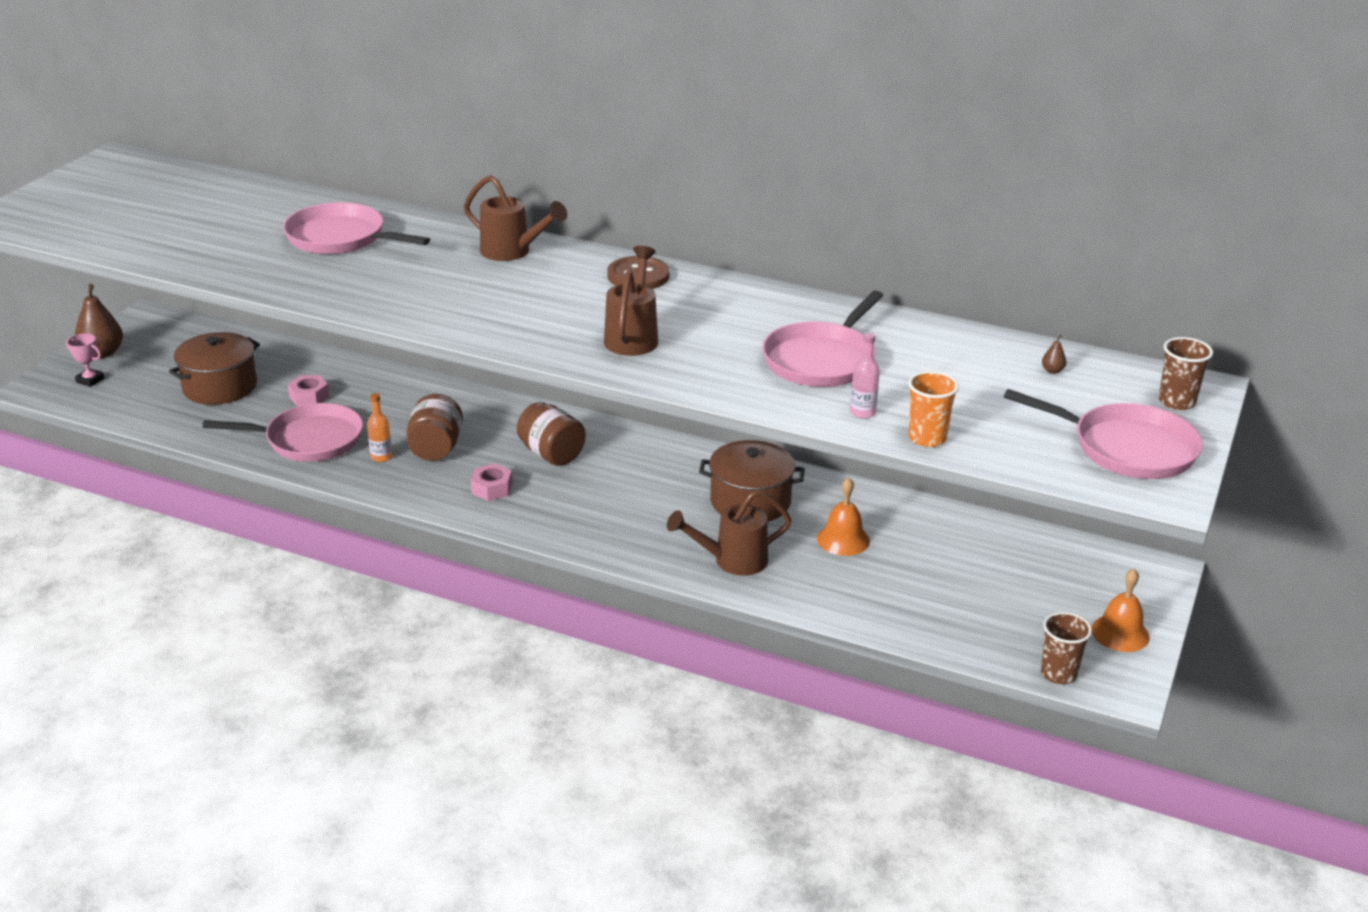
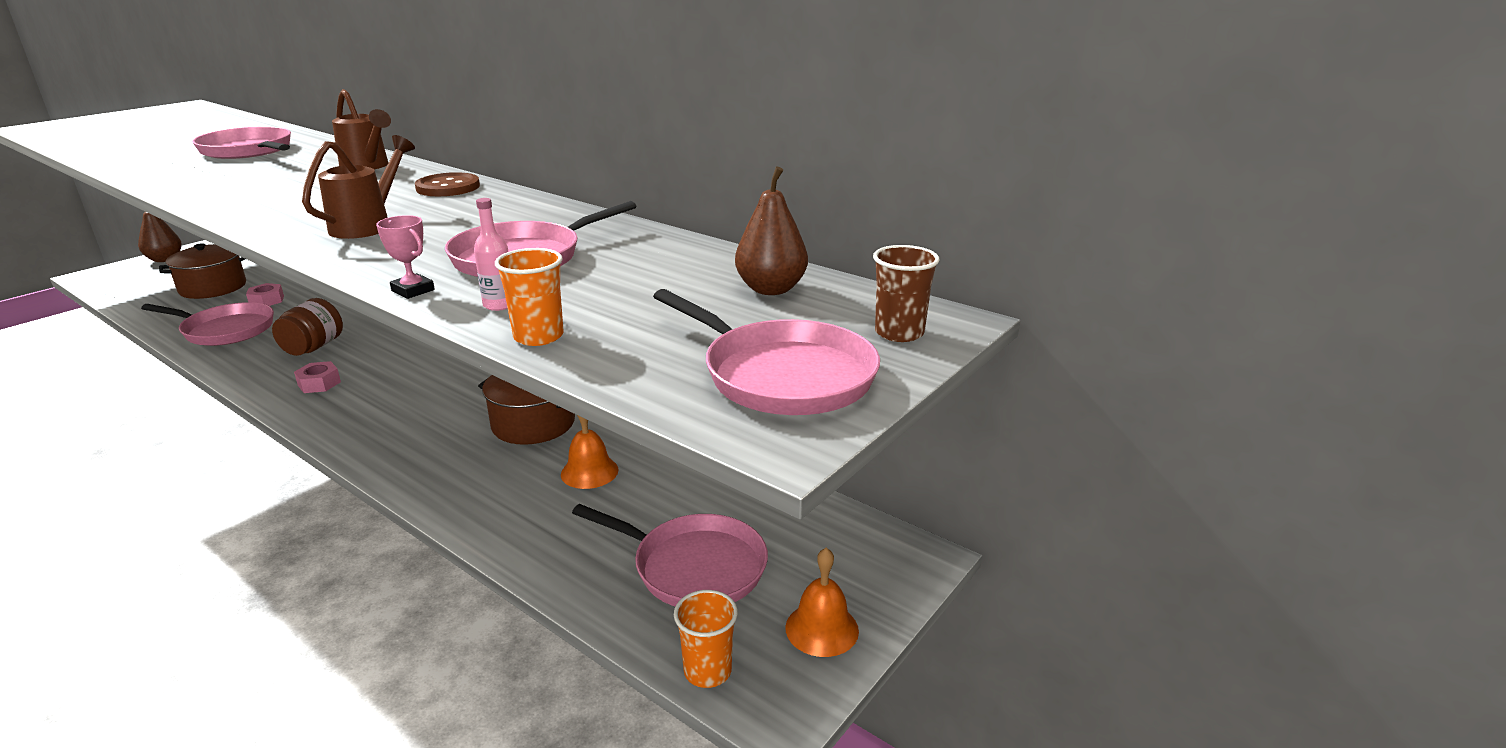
camera: 15 degrees right, 5 degrees down
(90, 380) = (131, 275): pink trophy -> pink trophy (413, 290)
(381, 457) = (263, 348): orange bottle -> none
(551, 454) = (401, 362): brown jar -> none
(731, 561) = (459, 477): brown watering can -> none
(994, 604) = (693, 567): none -> pink pan
(1052, 371) = (771, 289): brown pear -> brown pear, size x2.44
(1058, 674) = (707, 671): brown cup -> orange cup

